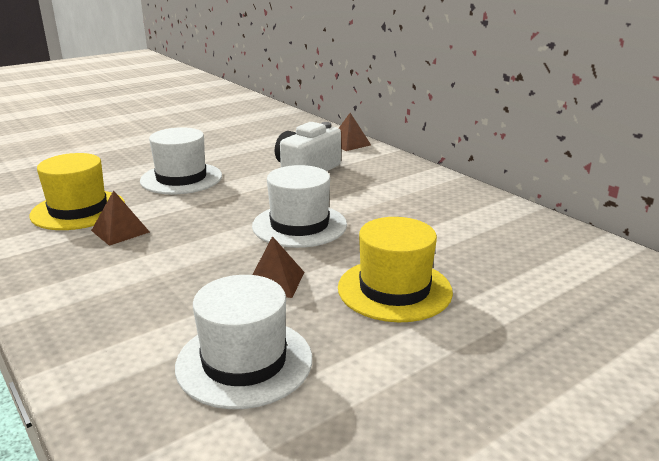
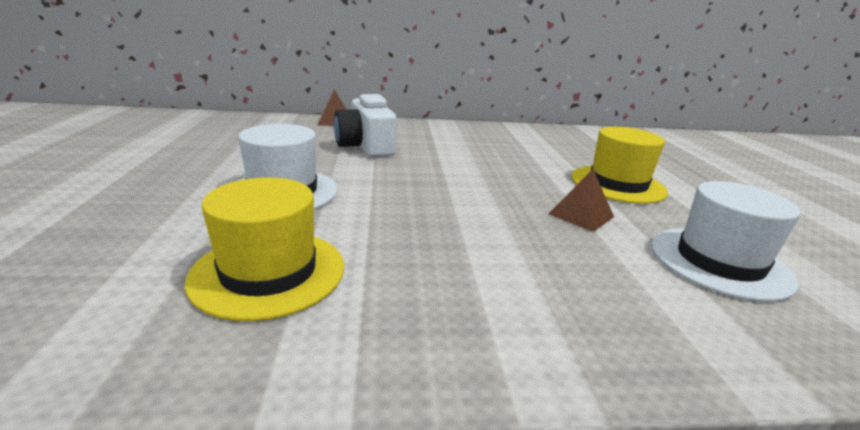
camera: 60 degrees left, 0 degrees up
(120, 231) = (385, 257): brown pyramid -> none
(299, 225) = (479, 179): white hat -> none

